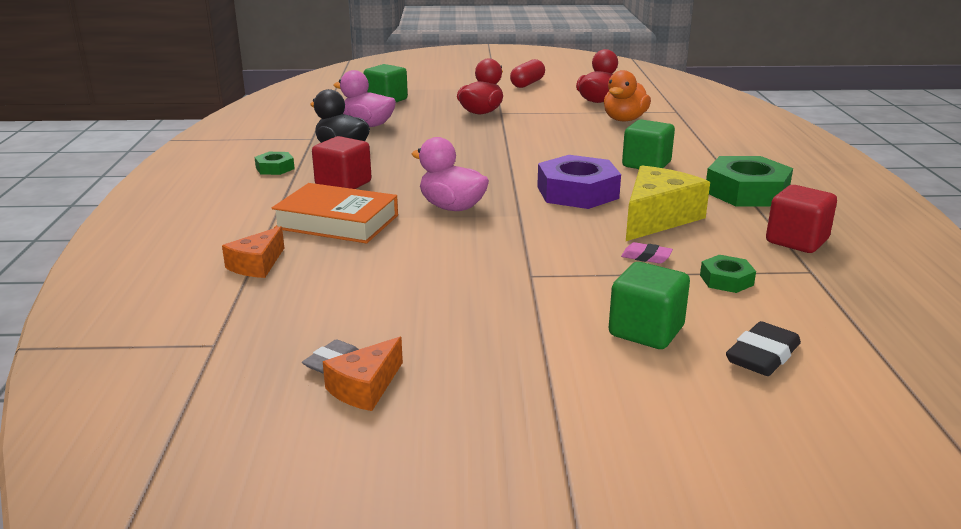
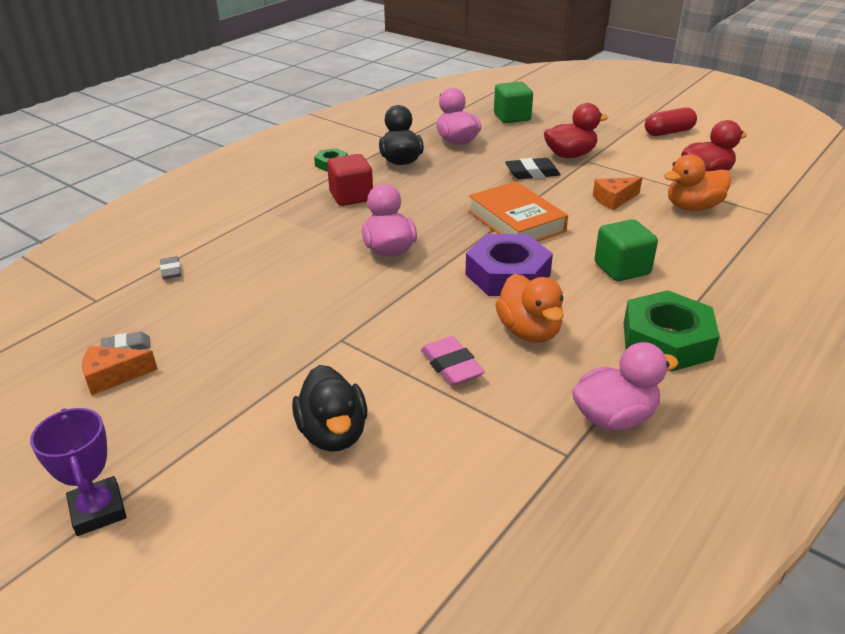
camera: 40 degrees right, 10 degrees up
(257, 265) = (200, 248): orange cheese -> orange cheese (614, 199)
(259, 291) = (171, 271): none -> grey eraser
(337, 222) = (296, 231): orange book -> orange book (516, 221)
(561, 479) = (98, 510): none -> purple trophy
(646, 257) = (451, 366): pink eraser -> pink eraser, size x1.60
(646, 331) = (333, 433): green cube -> black duck
(657, 218) = (529, 331): yellow cheese -> orange duck
(726, 280) = (475, 423): green nut -> none
(762, 356) = (375, 507): black eraser -> black eraser (532, 173)
(796, 241) = (614, 417): red cube -> pink duck

